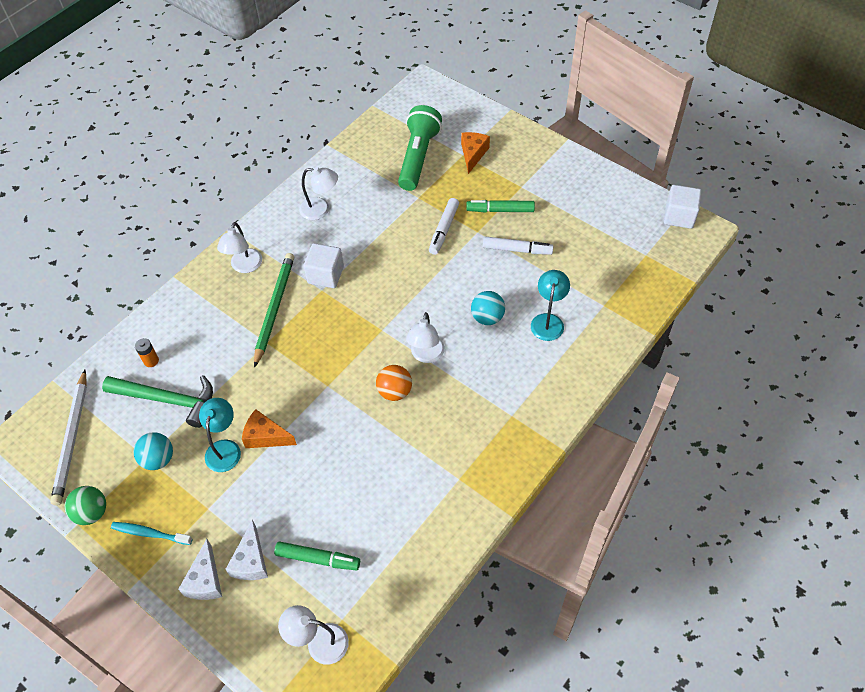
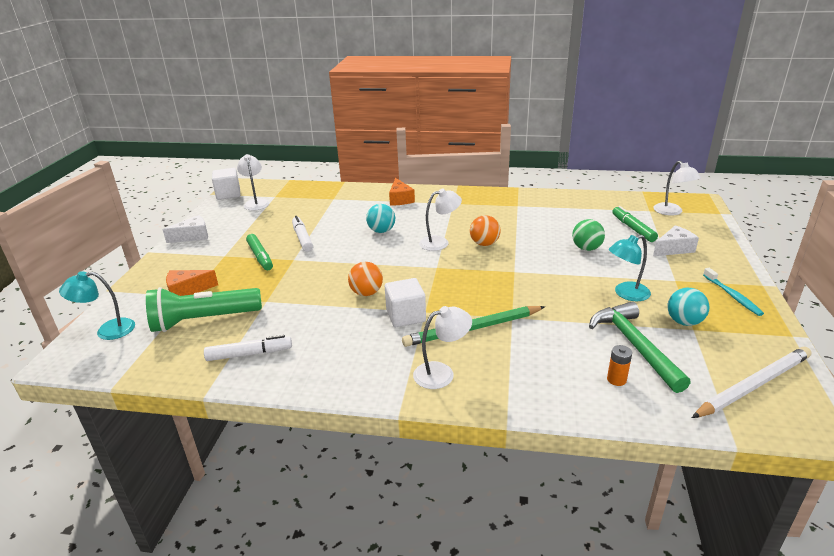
camera: 120 degrees left, 25 degrees down
(92, 512) = (773, 333): green ball -> green ball (586, 248)
(205, 580) = (713, 259): white cheese -> white cheese (193, 236)
(266, 436) = (590, 280): orange cheese -> orange cheese (400, 199)
(321, 210) = (321, 354): white lamp -> white lamp (256, 202)
(379, 263) = (366, 293): none -> orange ball
(444, 230) = (301, 275): white marker -> white marker (249, 354)
(548, 321) = (364, 211): turquoise lamp -> turquoise lamp (107, 331)

